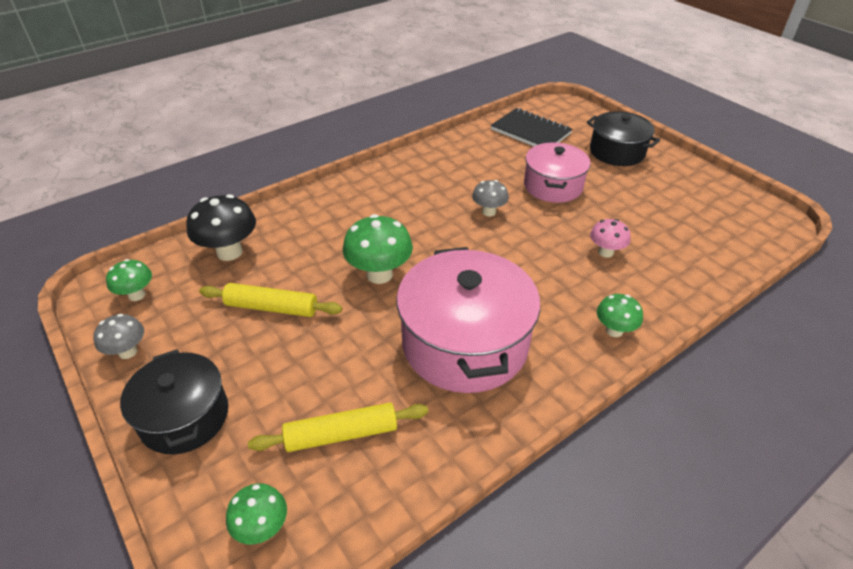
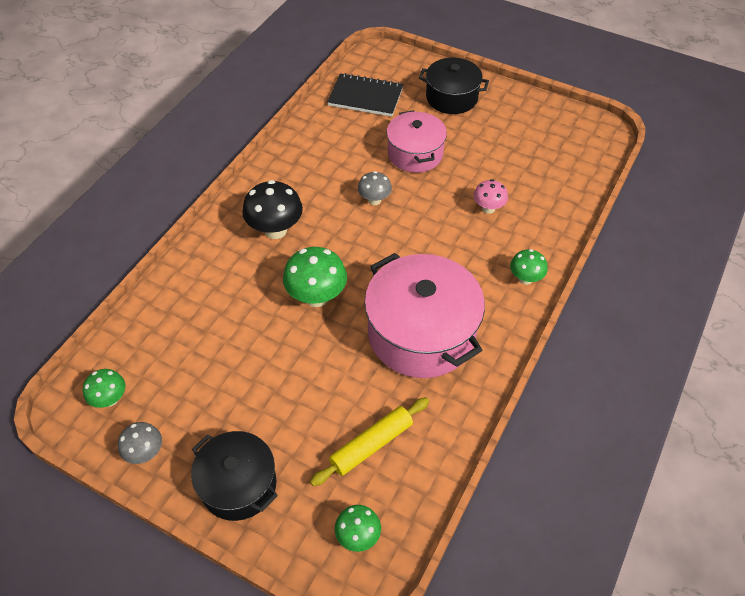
camera: 25 degrees left, 10 degrees up
(229, 252) = (166, 324): black mushroom -> black mushroom (275, 230)
(272, 307) = (244, 363): yellow rolling pin -> none

